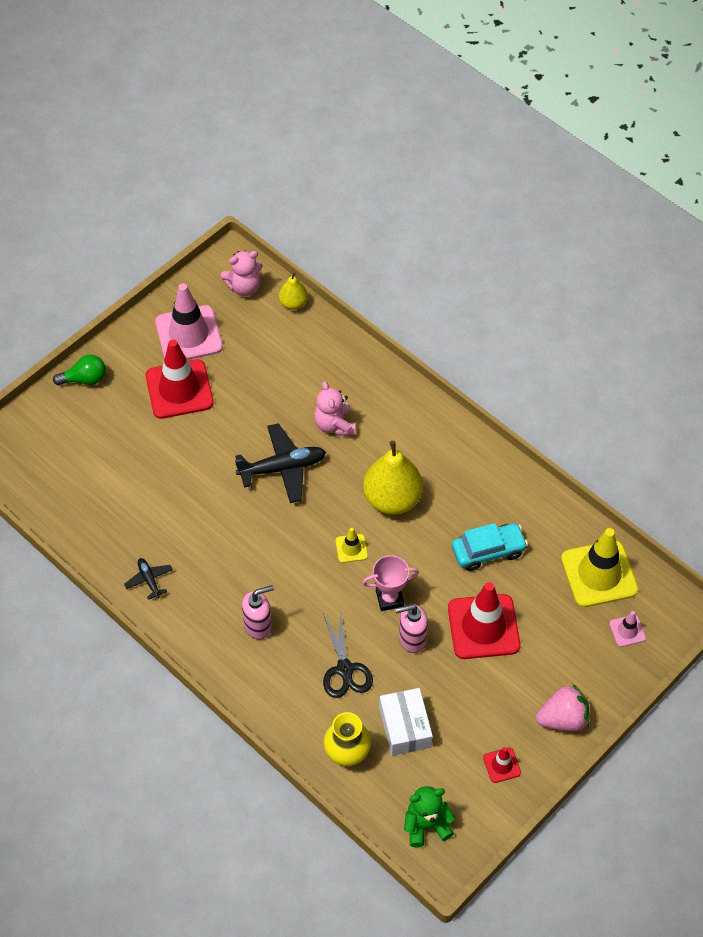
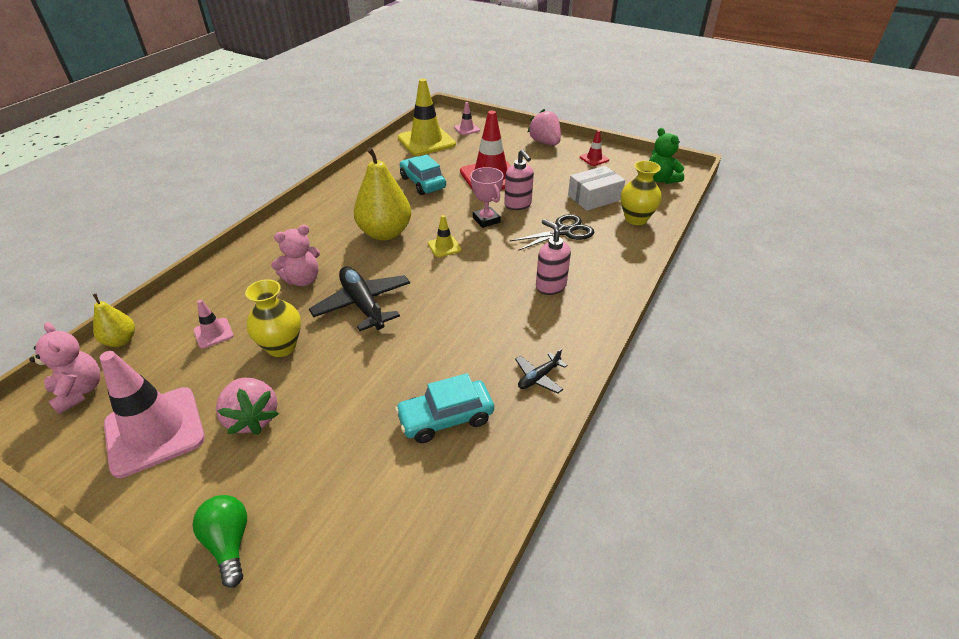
camera: 105 degrees left, 15 degrees down
(133, 507) = (446, 418): none -> turquoise car
(179, 389) = (252, 418): red traffic cone -> pink strawberry
(248, 407) = (281, 347): none -> yellow vase
(281, 362) = (213, 333): none -> pink traffic cone

